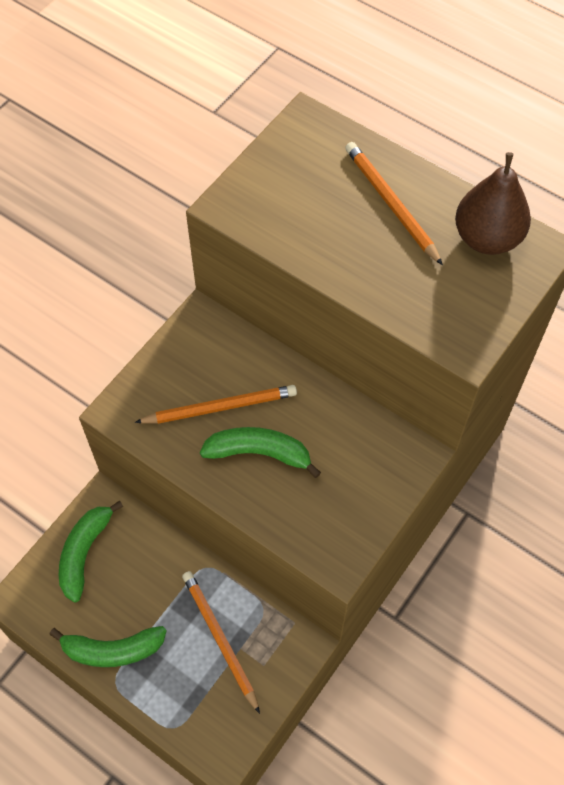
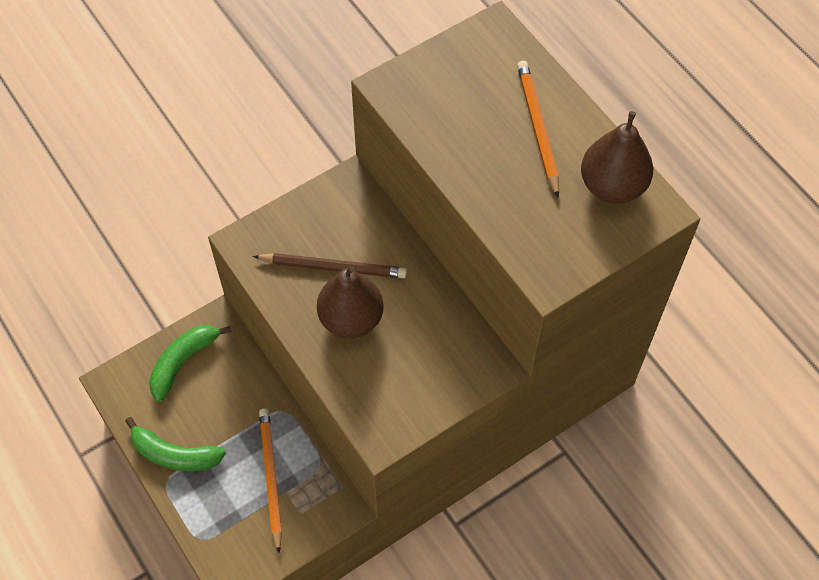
camera: 20 degrees right, 0 degrees up
(220, 407) = (333, 267): orange pencil -> brown pencil
(259, 453) = (351, 319): green banana -> brown pear

